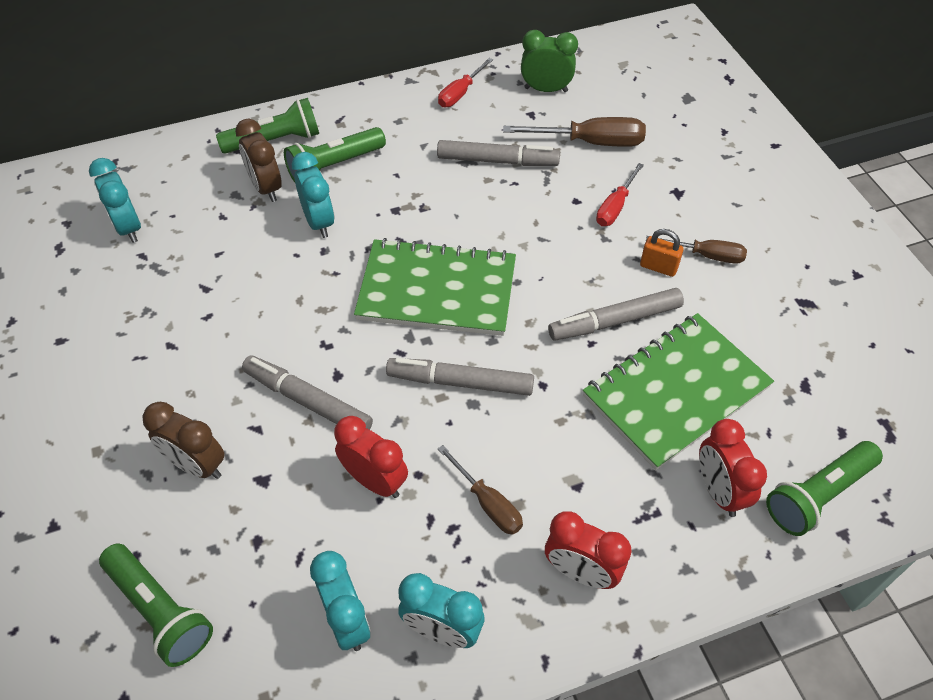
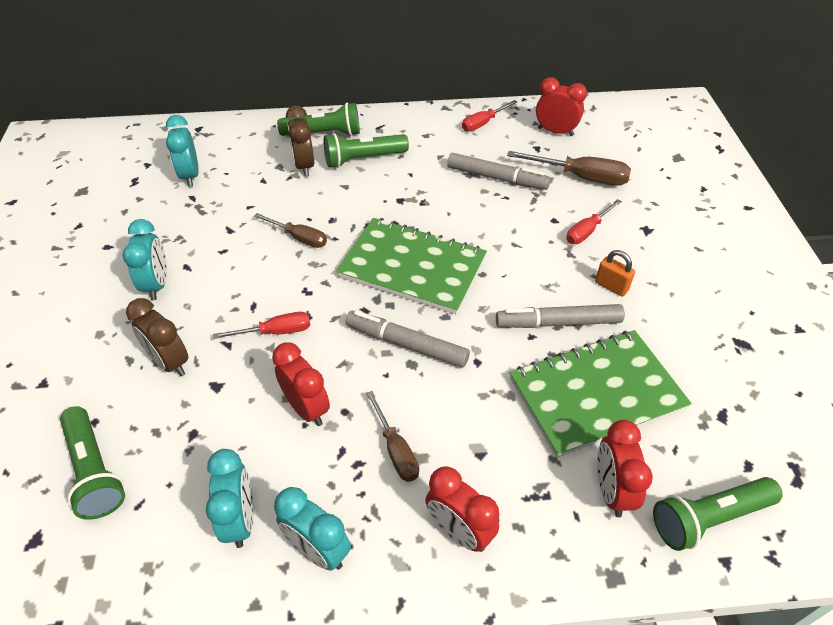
camera: 15 degrees right, 5 degrees down
(308, 401) = (276, 332): grey marker -> red screwdriver
(319, 222) = (336, 198): turquoise clock -> turquoise clock (157, 284)
(546, 89) = (555, 132): green clock -> red clock
(706, 255) = (658, 285): brown screwdriver -> brown screwdriver (299, 238)

